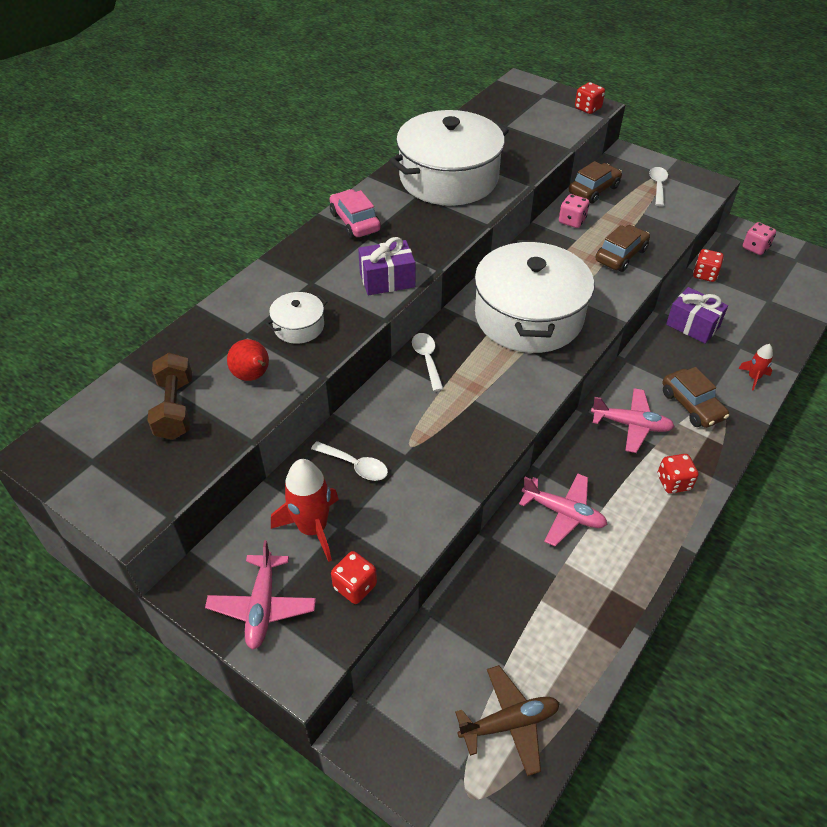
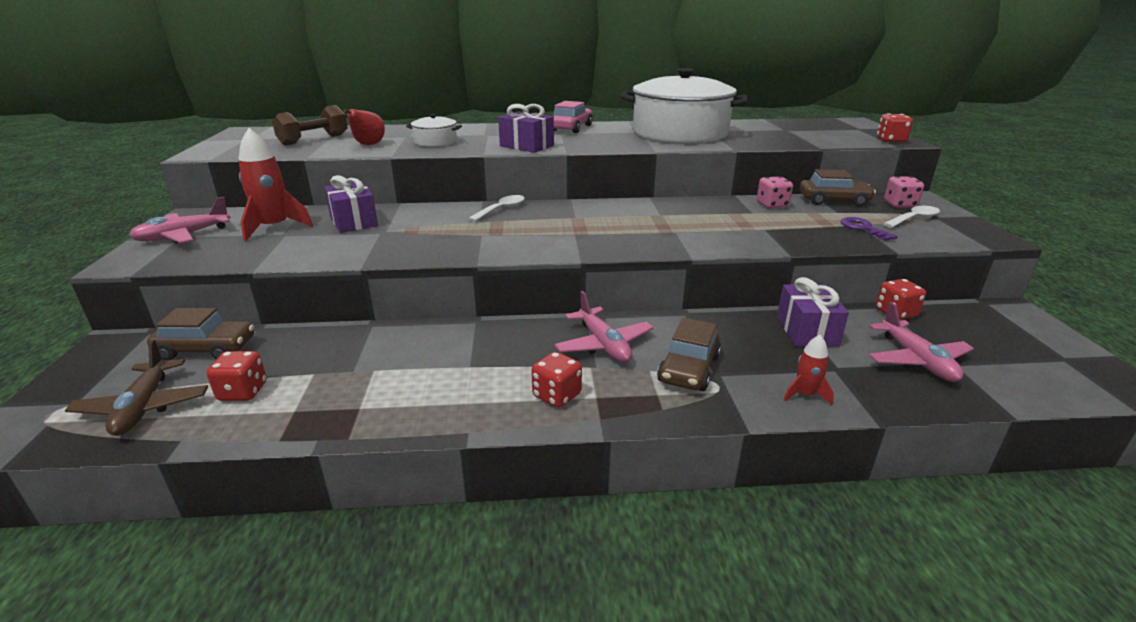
camera: 50 degrees right, 20 degrees down
(355, 465) = (353, 221): white spoon -> purple gift
(355, 586) = (223, 255): red dice -> red dice (243, 392)
(509, 723) = (144, 407): brown plane -> brown plane turned 45 degrees clockwise
(529, 316) = (616, 224): white pot -> none
(563, 513) = (437, 349): pink plane -> pink plane (916, 360)
(621, 255) = (776, 232): brown car -> brown car (206, 349)
(651, 217) = (863, 228): none -> purple key
(755, 248) = (1011, 327): pink dice -> pink dice (900, 205)

